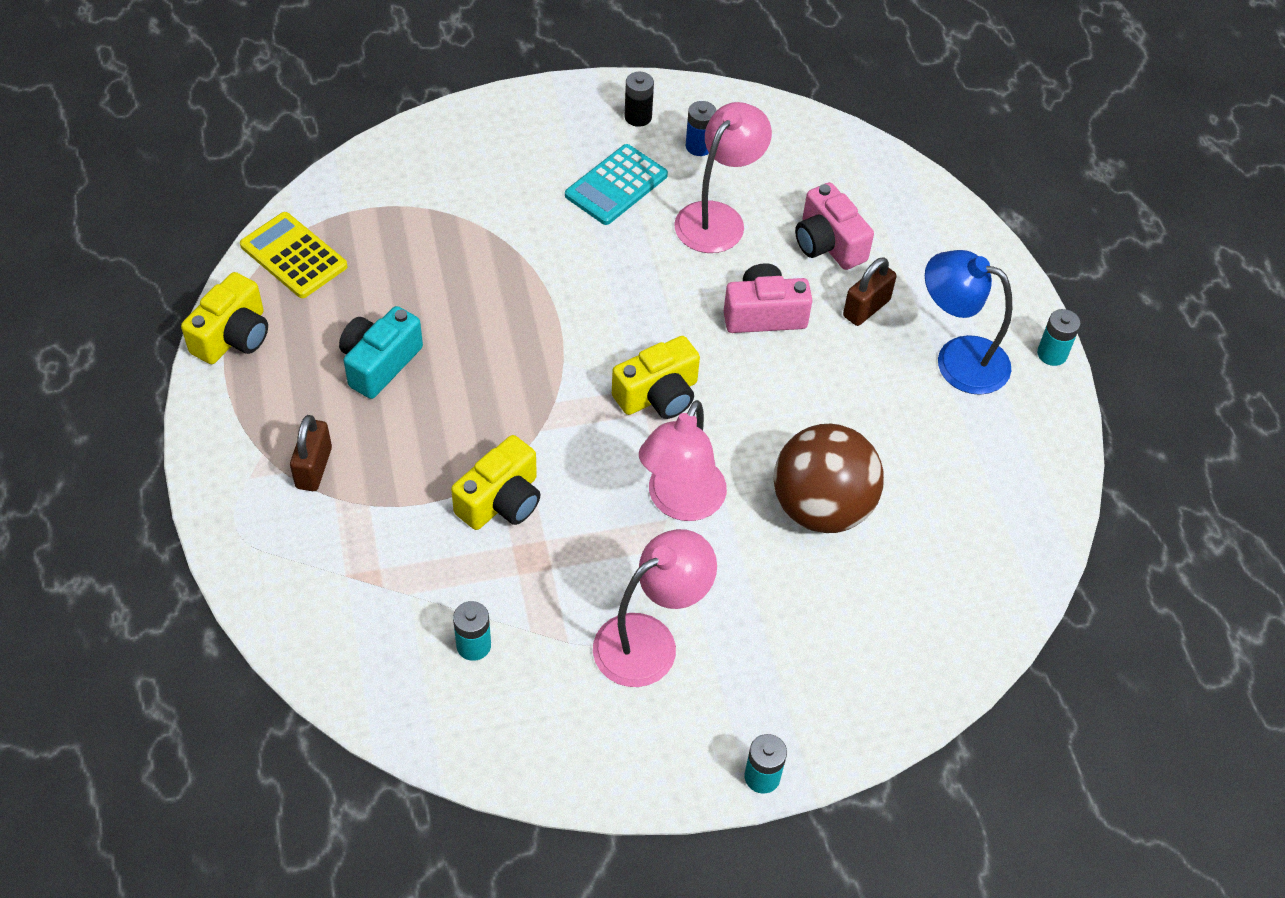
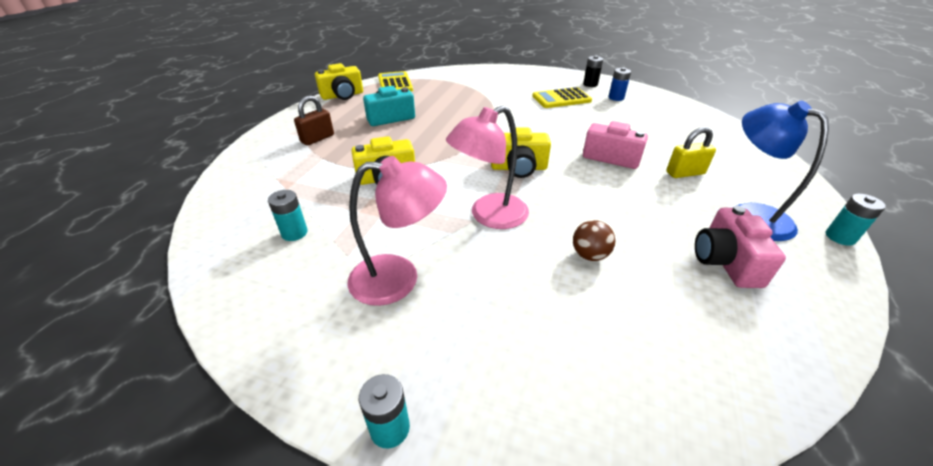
camera: 35 degrees right, 15 degrees down
(616, 185) = (561, 99): turquoise calculator -> yellow calculator
(718, 218) = (609, 119): pink lamp -> none
(821, 507) = (589, 255): brown ball -> brown ball, size x0.45
(828, 243) = (673, 143): pink camera -> pink camera (725, 262)
(866, 308) = (685, 173): brown padlock -> yellow padlock

